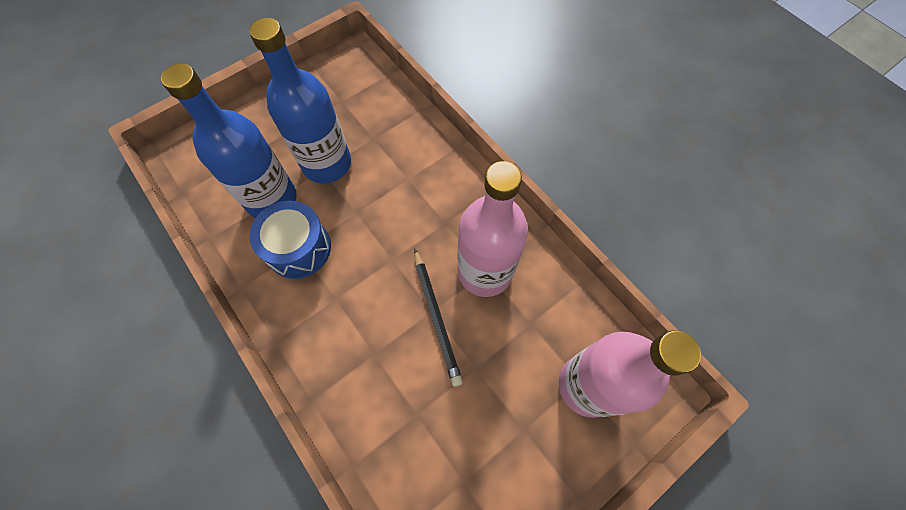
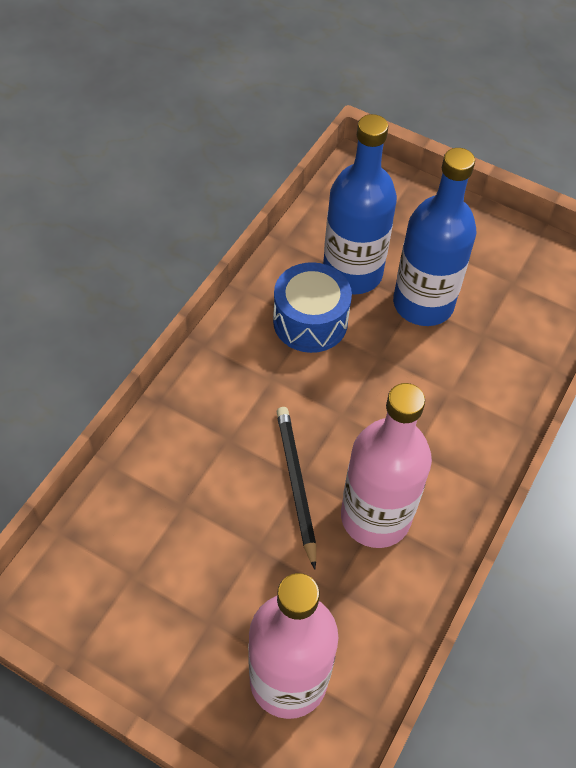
camera: 65 degrees right, 10 degrees down
(436, 317) = (296, 484): black pencil -> black pencil turned 120 degrees clockwise

